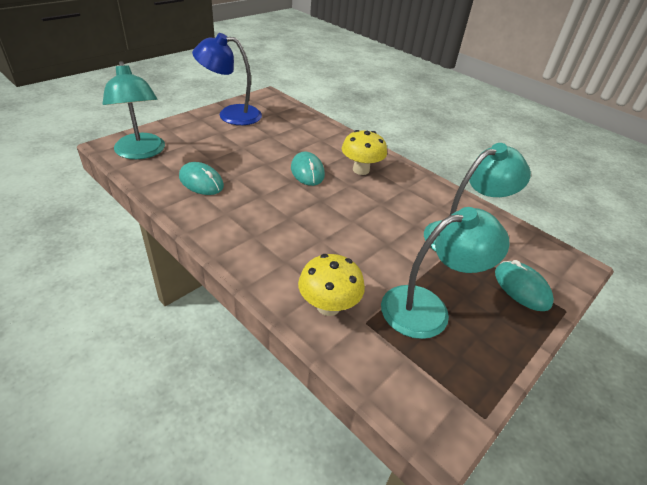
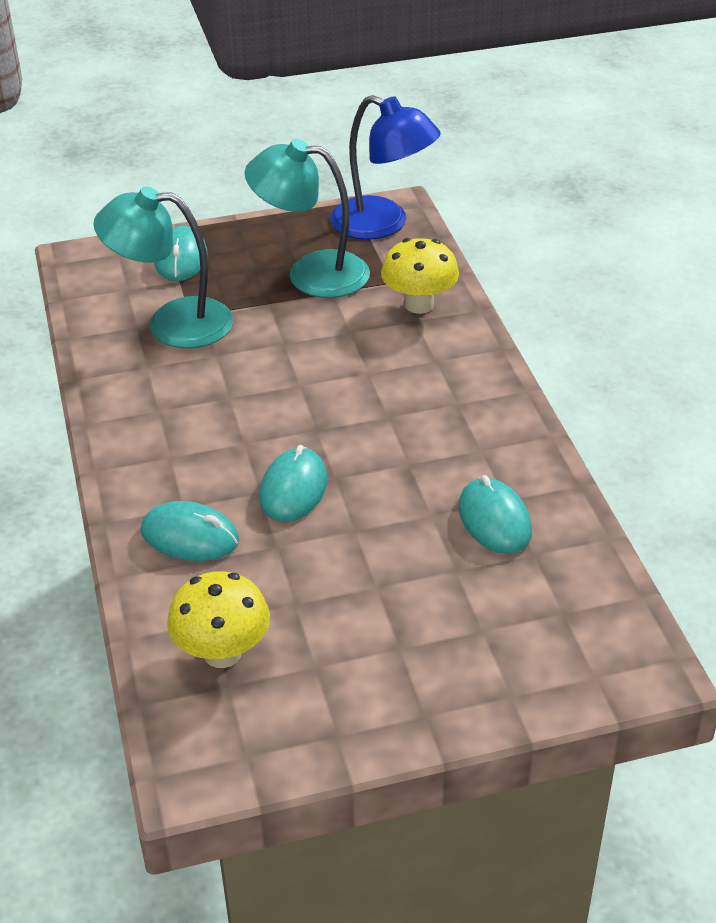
camera: 145 degrees left, 0 degrees up
(141, 152) = (587, 628): turquoise lamp -> none
(231, 114) = (341, 709): blue lamp -> blue lamp (383, 224)
(333, 146) = (190, 536): none -> turquoise mouse
(361, 170) = (194, 465): yellow mushroom -> yellow mushroom (222, 653)

